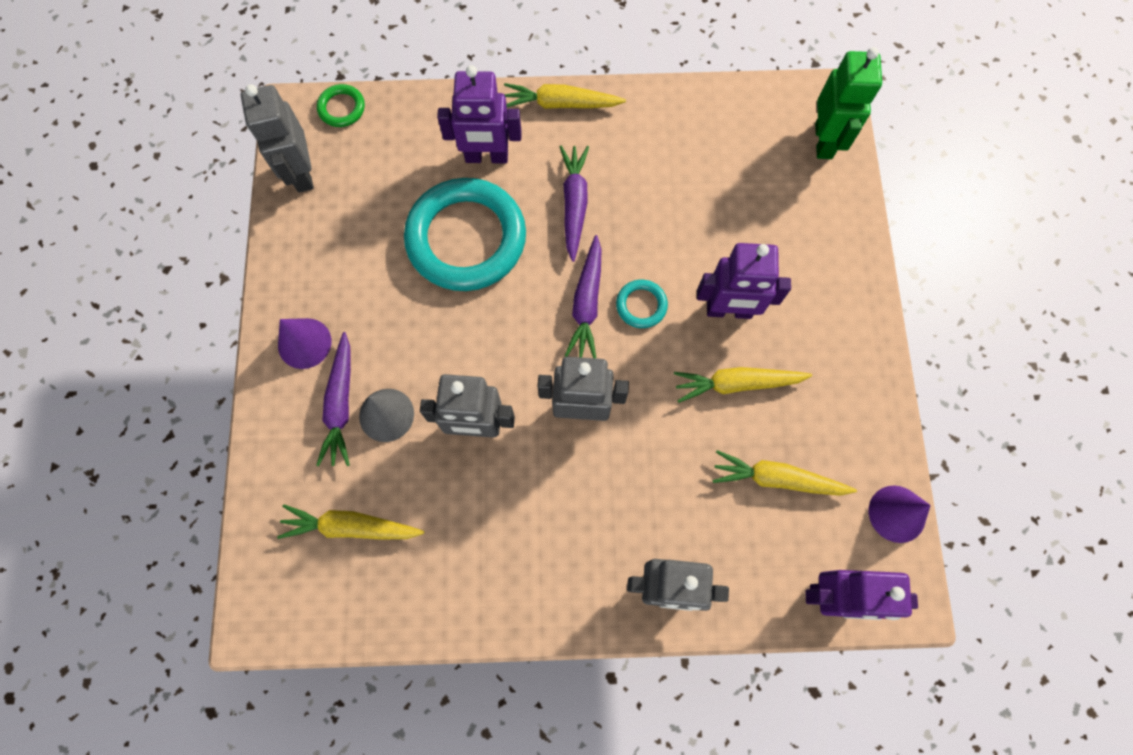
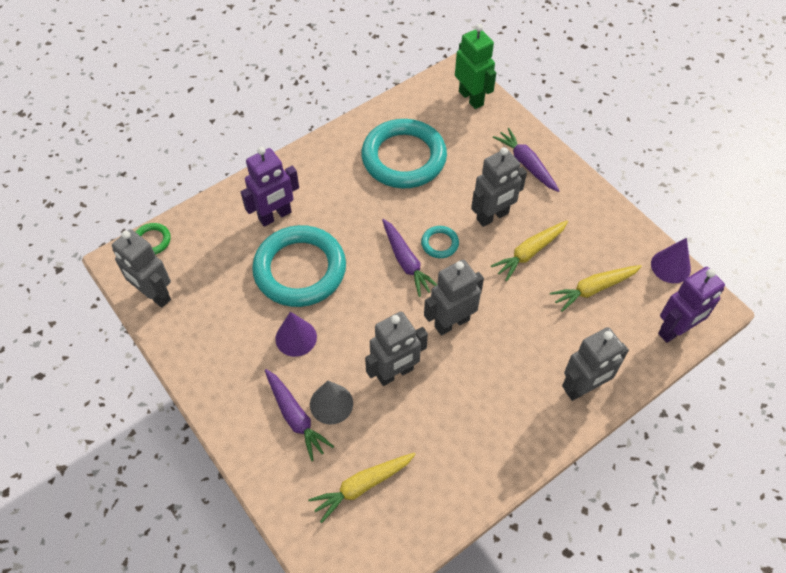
camera: 35 degrees left, 15 degrees down
(304, 343) = (240, 396): purple cone -> purple cone (296, 338)
(560, 104) = (298, 161): yellow carrot -> none
(574, 204) = (353, 211): purple carrot -> purple carrot (526, 164)
(682, 172) = (404, 158): none -> turquoise ring
(729, 311) = (492, 216): purple robot -> grey robot

